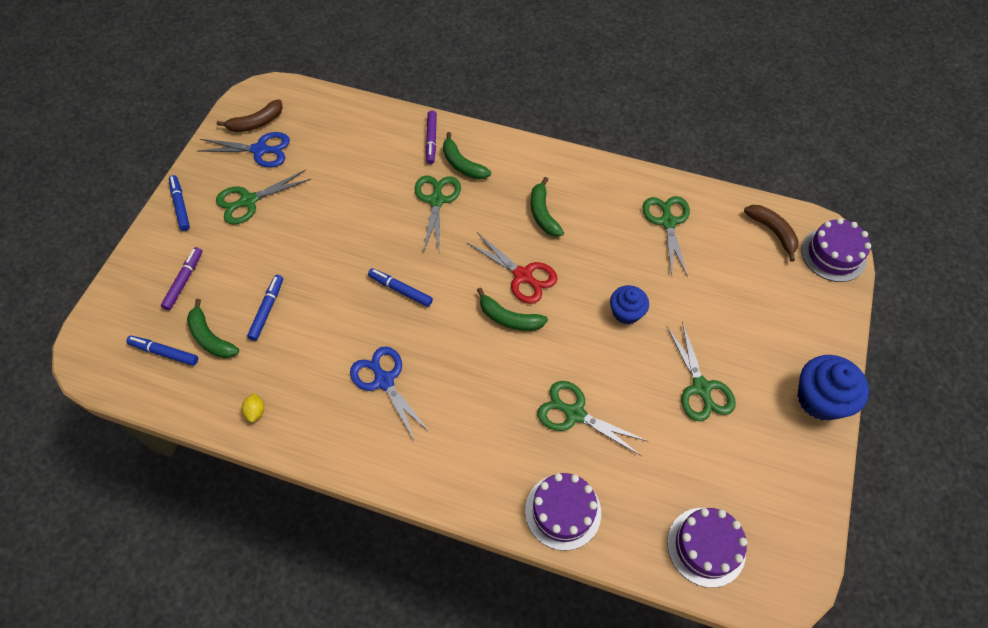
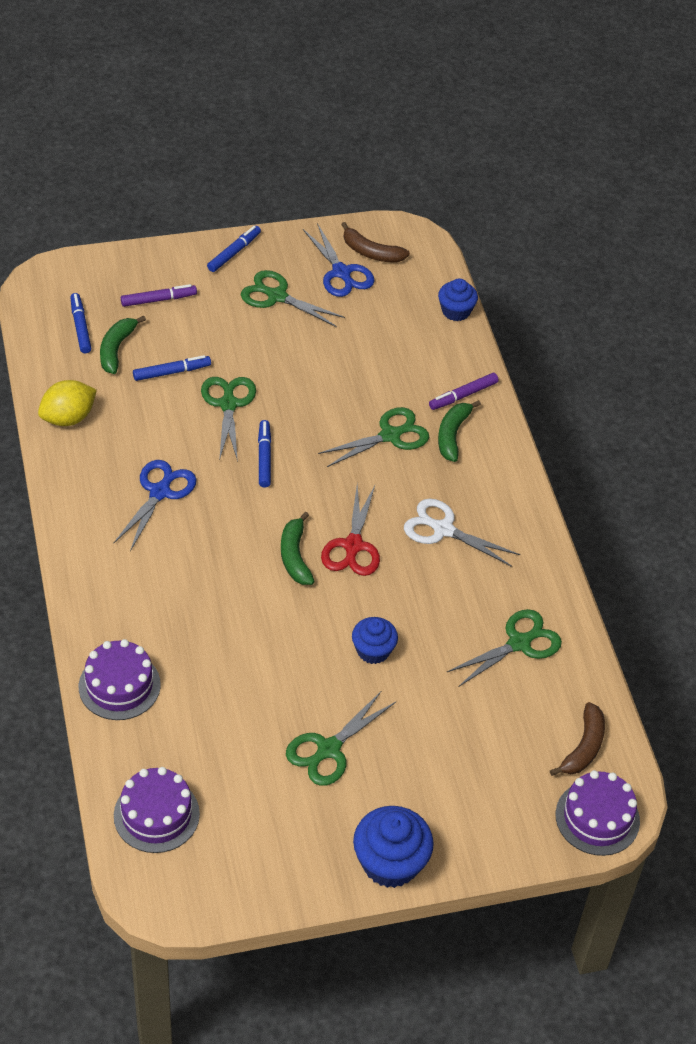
camera: 55 degrees right, 10 degrees down
(256, 411) = (68, 418): yellow lemon -> yellow lemon, size x2.02
(352, 104) = (456, 311): none -> blue cupcake
(543, 214) = (443, 529): green banana -> white scissors
(575, 414) = (226, 654): green scissors -> green scissors (228, 404)

